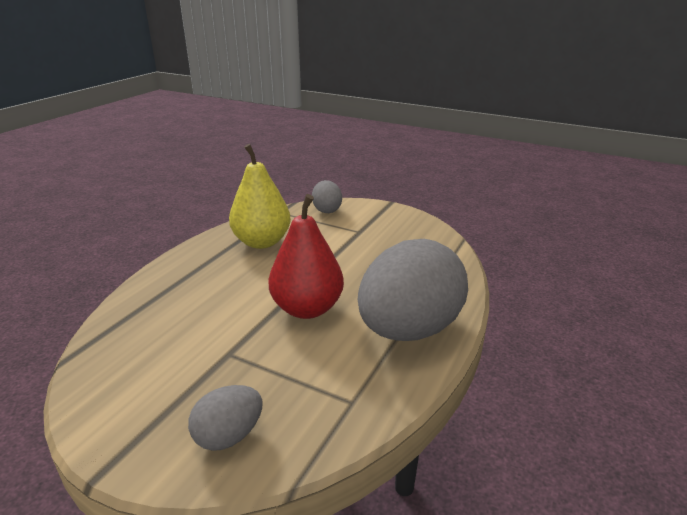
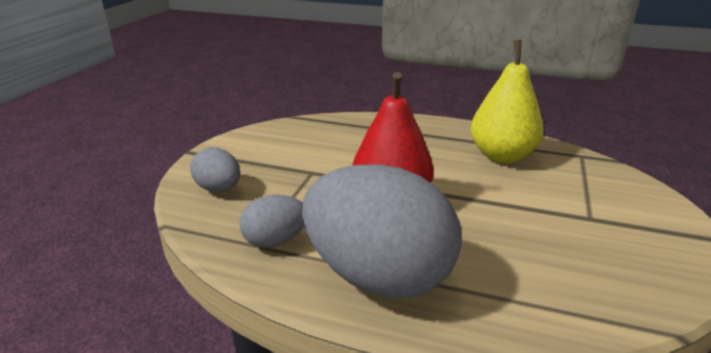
camera: 80 degrees right, 0 degrees up
(327, 210) = (624, 185): grey egg -> grey egg (275, 241)

